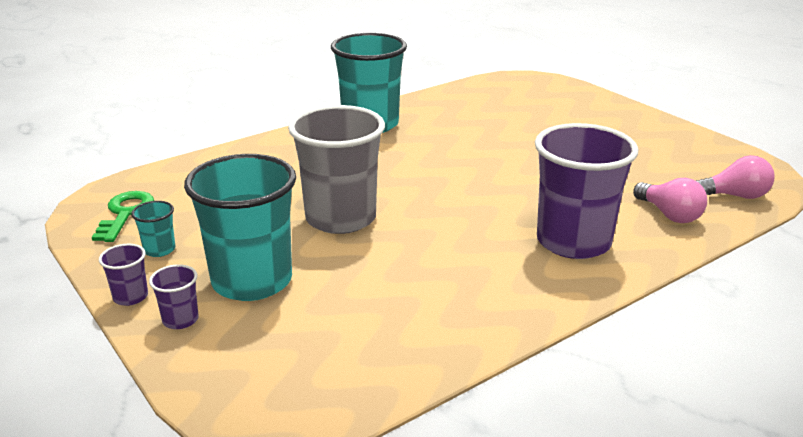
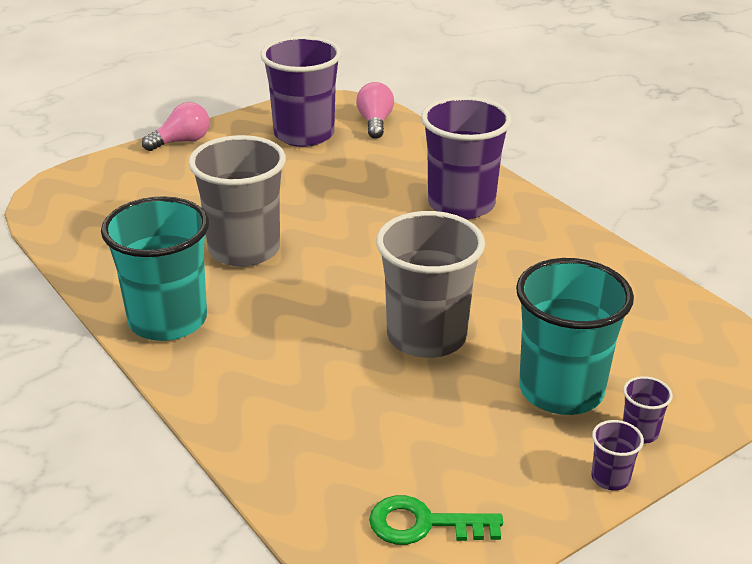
camera: 90 degrees left, 5 degrees up
(159, 250) = (510, 472): turquoise cup -> none
(465, 144) = (244, 250): none -> grey cup
(669, 214) = (409, 155): pink light bulb -> pink light bulb (181, 141)
(681, 161) = (304, 134): none -> purple cup

